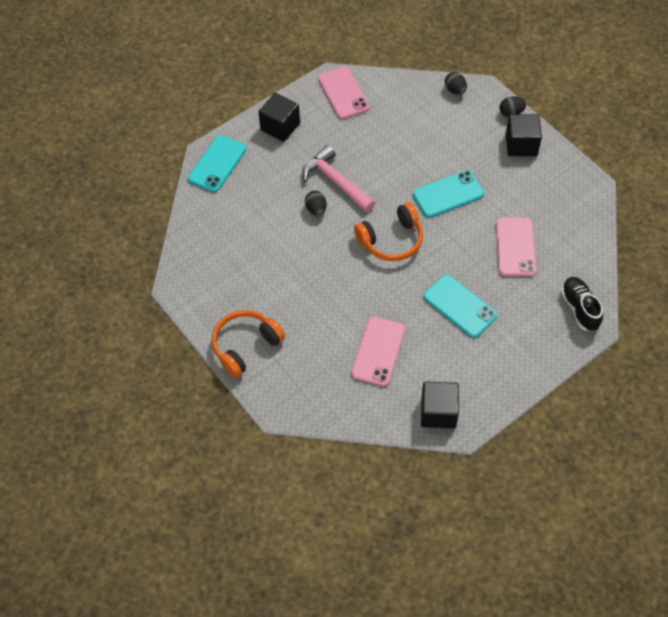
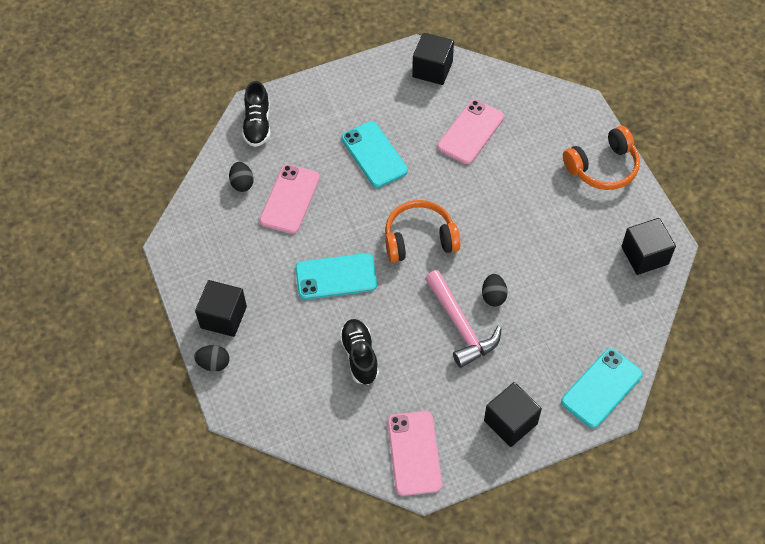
camera: 165 degrees left, 0 degrees up
(196, 272) = (644, 255): none -> black cube
(405, 143) = (359, 356): none -> black shoe
(455, 90) = (267, 417): black egg -> black egg (242, 183)

